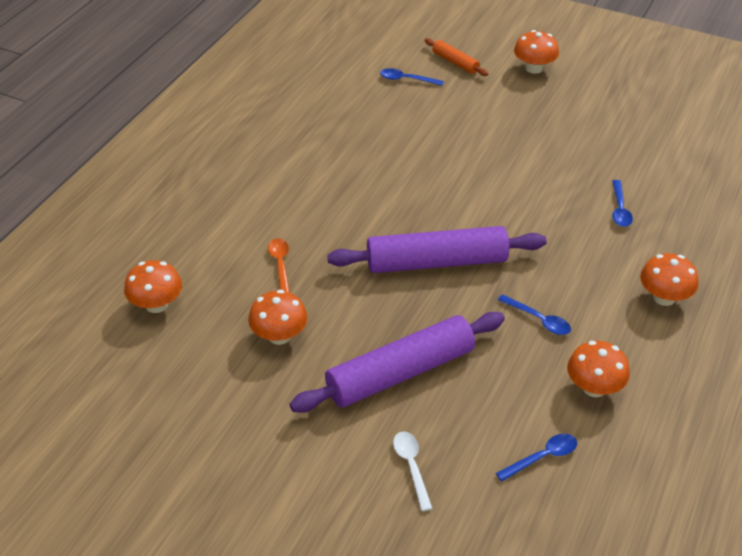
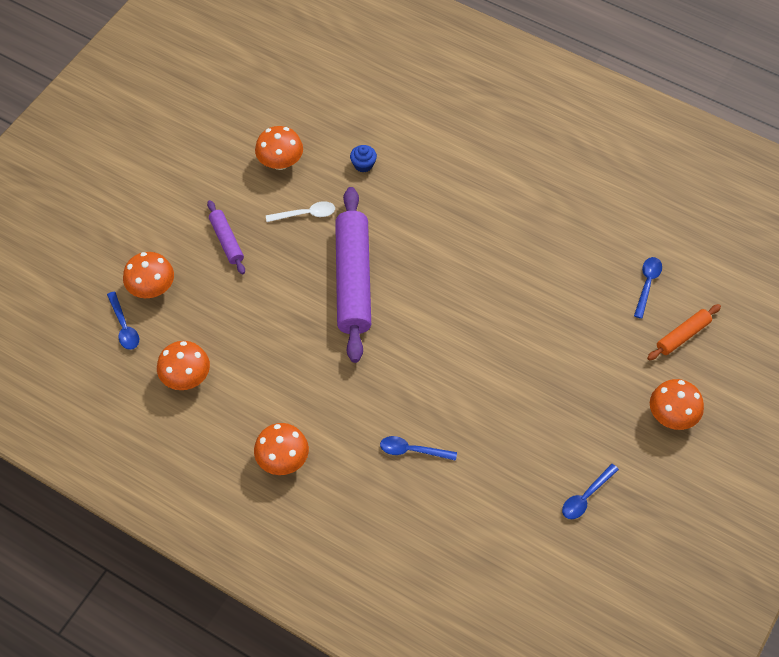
camera: 95 degrees right, 15 degrees up
(156, 304) = (327, 83): orange mushroom -> orange mushroom (152, 288)
(280, 265) = (363, 165): orange spoon -> blue cupcake
(400, 373) = (226, 241): purple rolling pin -> purple rolling pin, size x0.48
(411, 467) = (134, 239): white spoon -> white spoon (305, 214)
(538, 320) = (270, 350): blue spoon -> blue spoon (586, 496)

